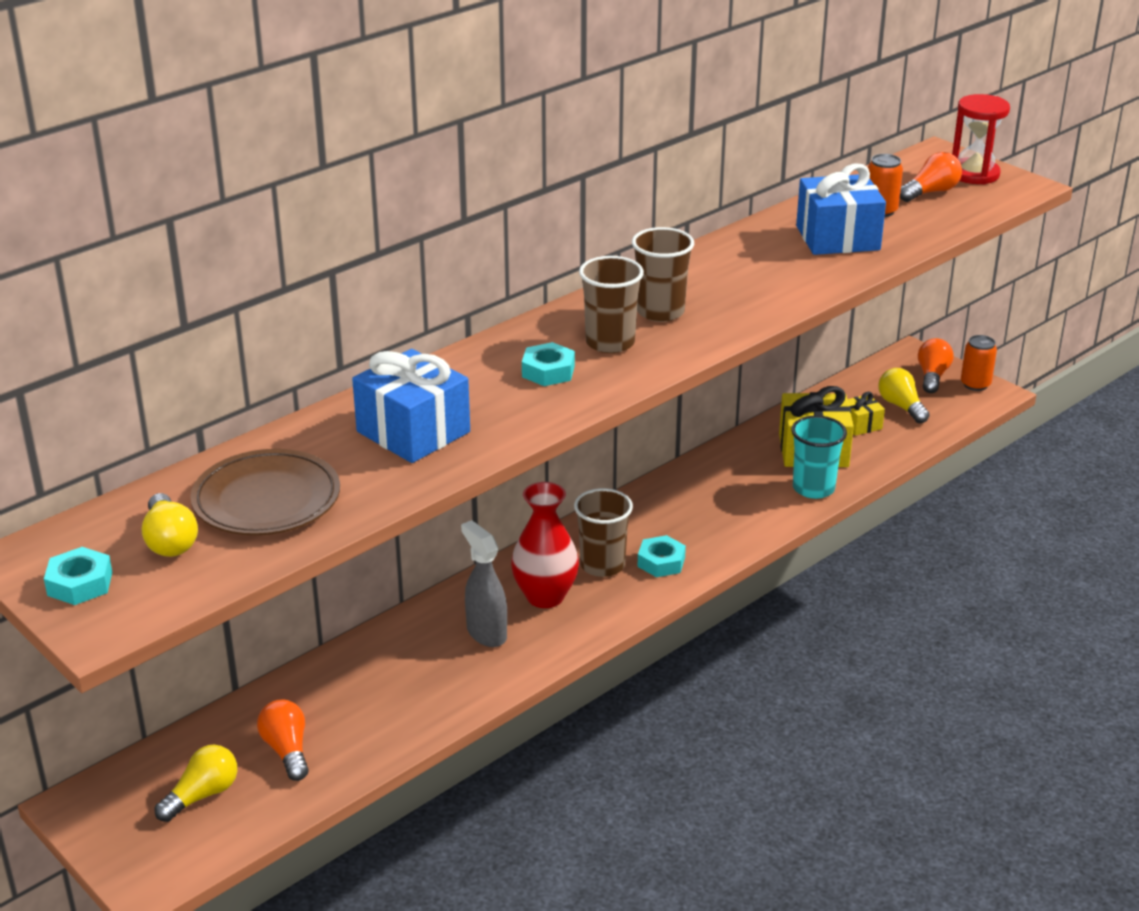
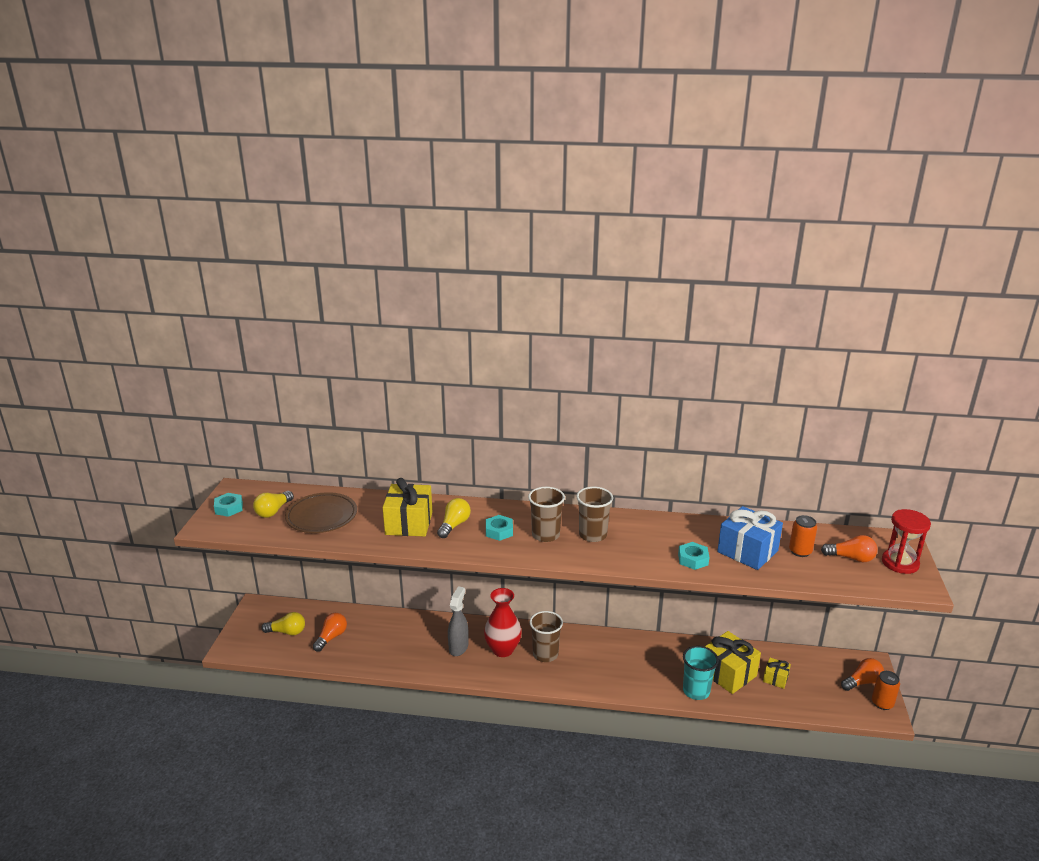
camera: 50 degrees right, 5 degrees down
(413, 432) = (409, 523): blue gift -> yellow gift
(661, 562) = (570, 671): turquoise nut -> turquoise nut (693, 559)
(901, 406) = (815, 685): yellow light bulb -> yellow light bulb (454, 525)

